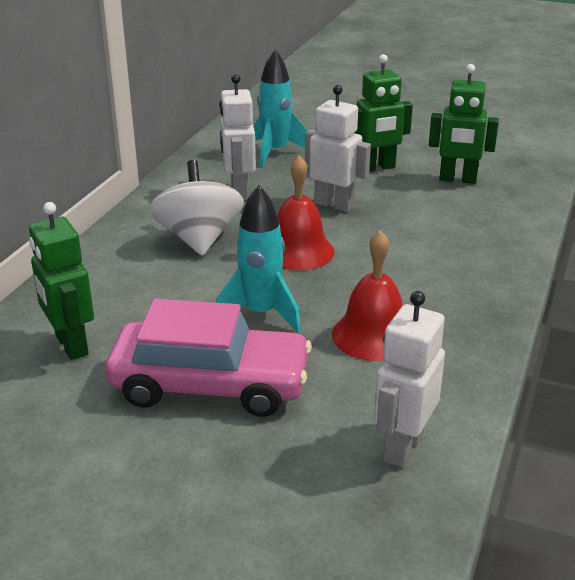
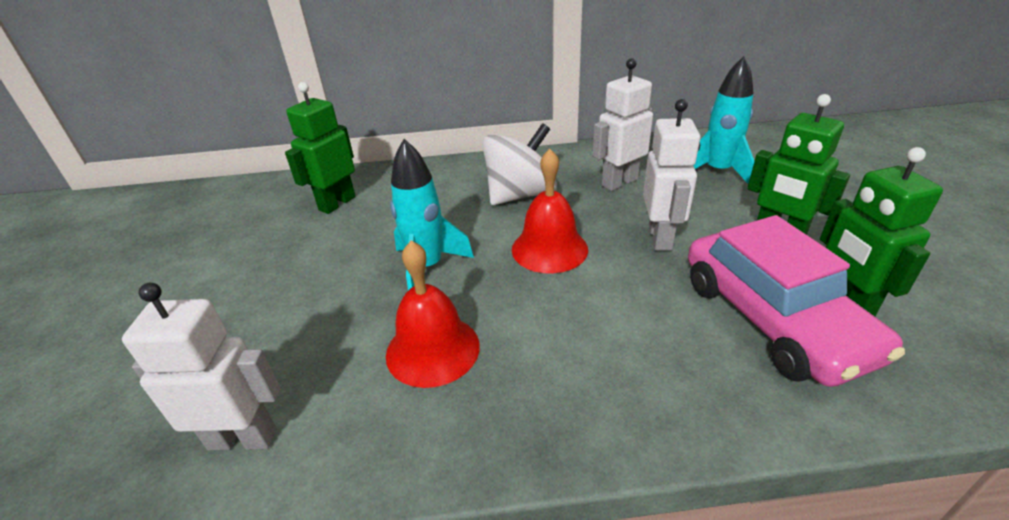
camera: 65 degrees right, 5 degrees up
(210, 384) = (310, 280): pink car -> pink car (773, 319)

